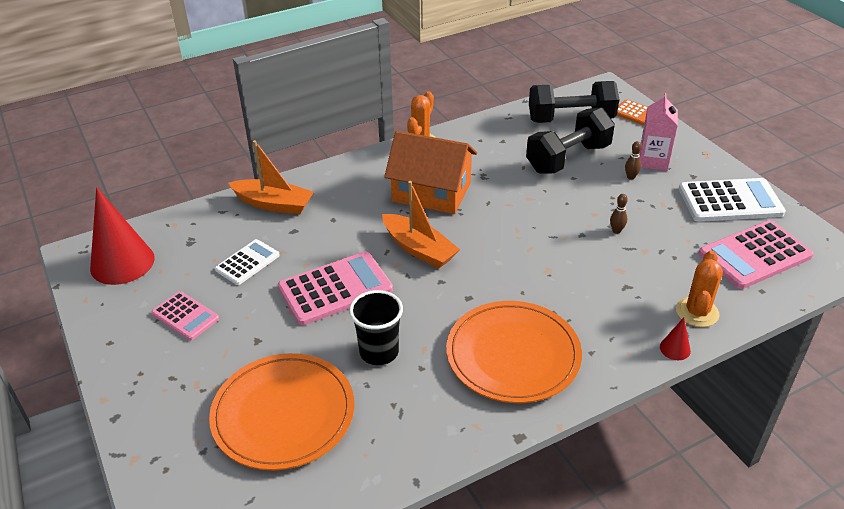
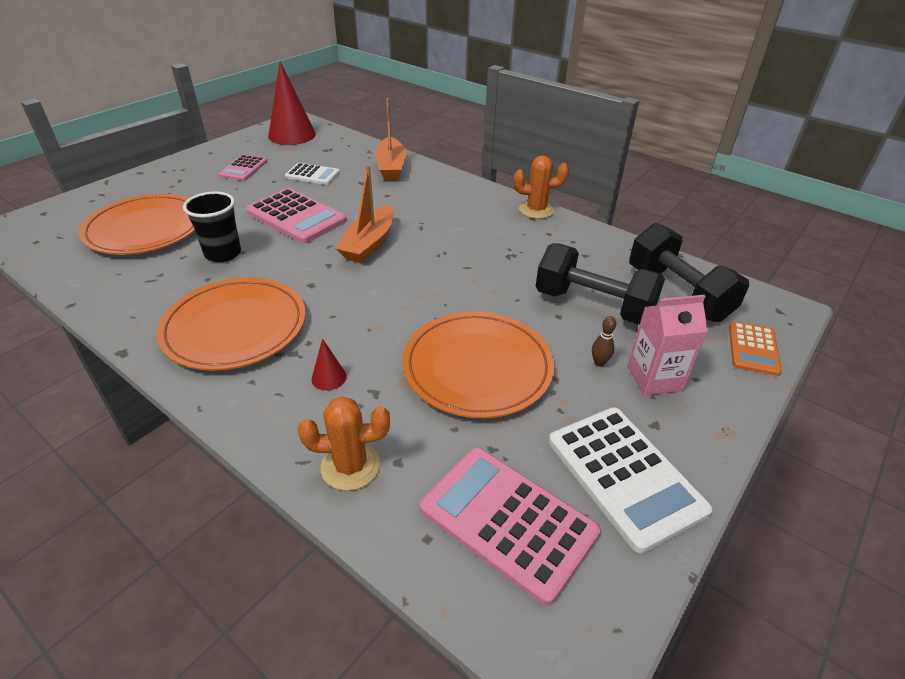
camera: 65 degrees right, 0 degrees up
(431, 192) = (460, 232): orange house -> none
(616, 231) = (477, 367): brown bowling pin -> orange plate
(675, 349) = (274, 453): red cone -> red cone (329, 377)

